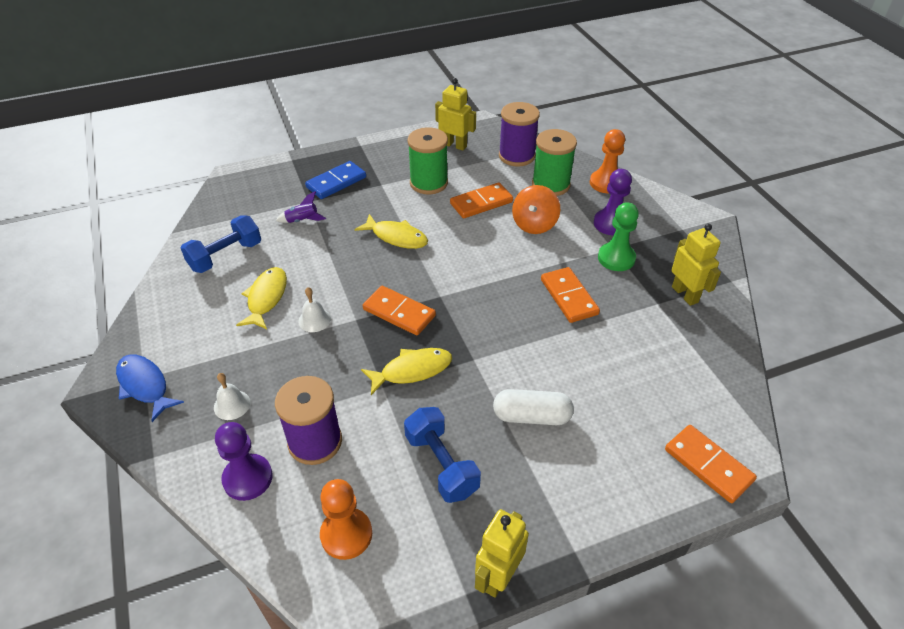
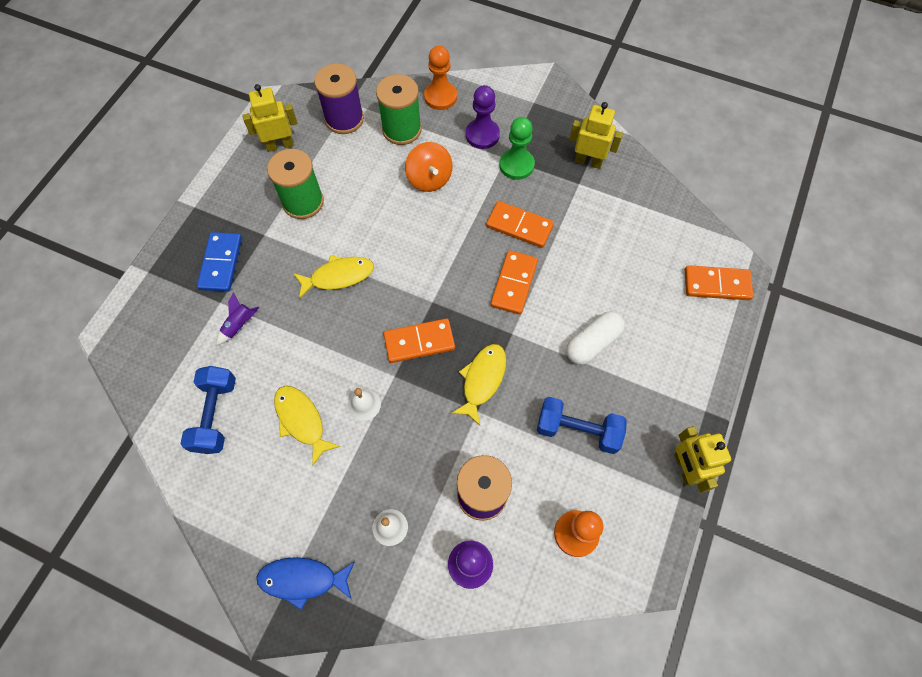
camera: 45 degrees left, 20 degrees up
(481, 203) = (367, 189): orange domino -> orange domino (514, 283)

